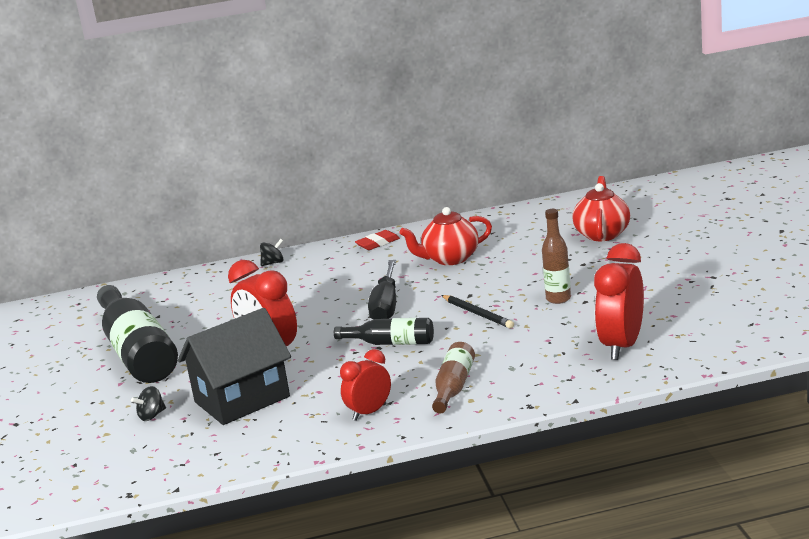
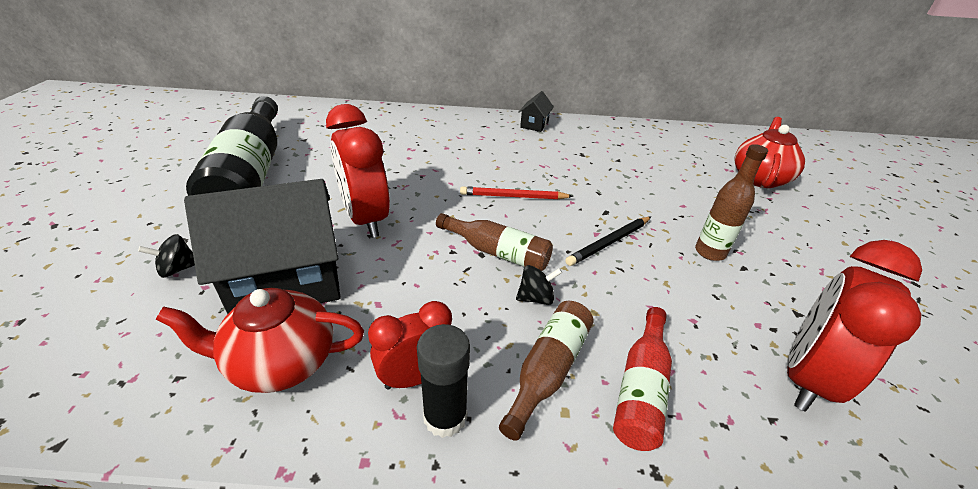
camera: 10 degrees right, 15 degrees up
(273, 263) = (436, 117): black spinning top -> black spinning top (536, 298)
(378, 243) = (534, 124): red eraser -> black house
(386, 305) = (513, 196): black screwdriver -> red pencil
(391, 343) = (497, 252): black bottle -> brown bottle
(398, 420) = (445, 416): none -> black glue stick
(450, 259) = (596, 160): red teapot -> red teapot (281, 362)
(477, 314) = (609, 242): black pencil -> black pencil turned 75 degrees clockwise
(516, 379) = (641, 388): none -> red bottle

